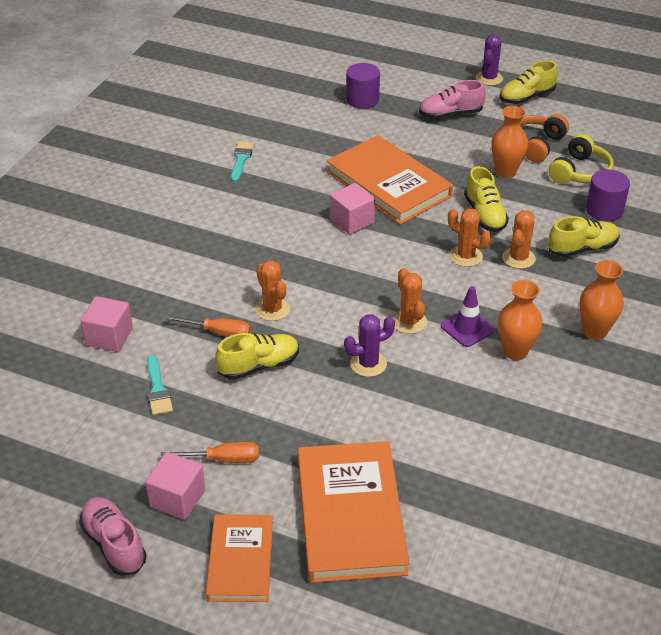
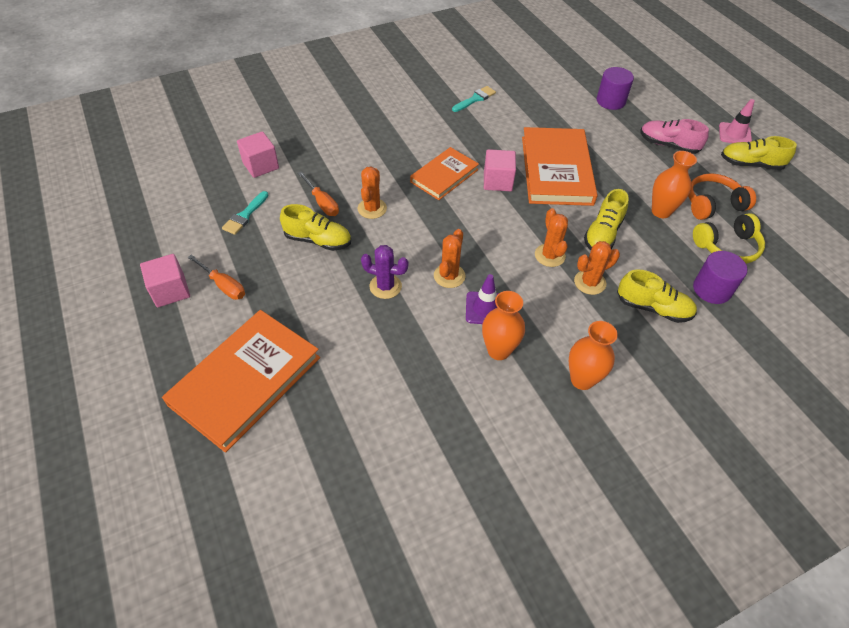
camera: 40 degrees right, 10 degrees up
(114, 544) = (107, 292): pink shoe -> none
(240, 560) = (151, 357): orange book -> orange book (444, 176)
(489, 78) = (734, 134): purple cactus -> pink traffic cone

